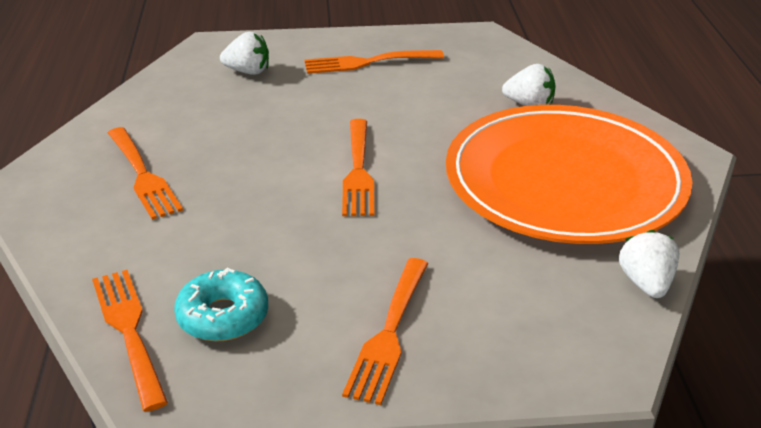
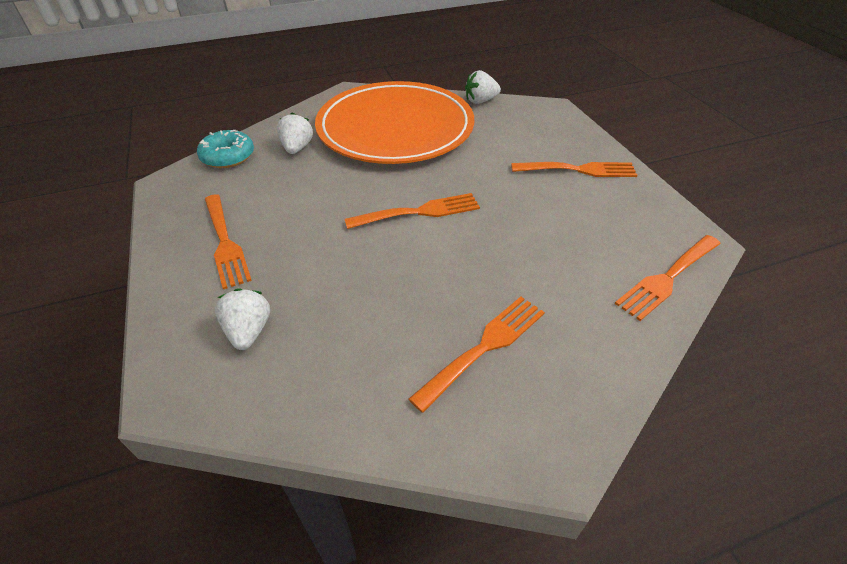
camera: 105 degrees left, 10 degrees up
(223, 316) = (617, 237): turquoise donut -> turquoise donut (228, 156)

